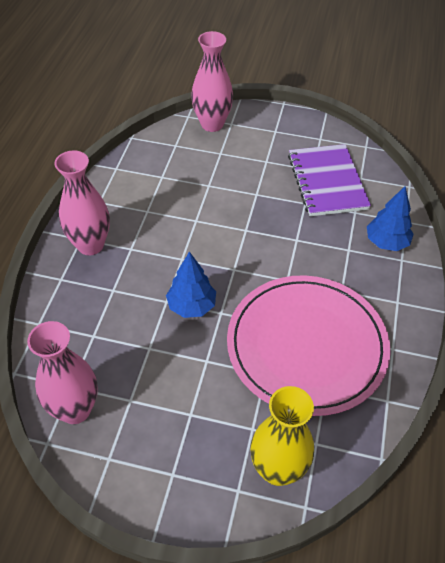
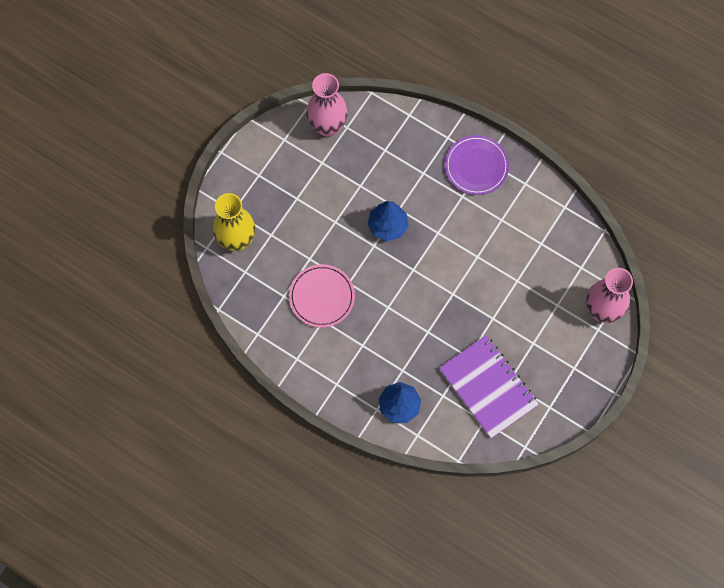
camera: 110 degrees right, 20 degrees up
(90, 245) = (476, 166): pink vase -> purple plate
(307, 346) = (322, 297): pink plate -> pink plate, size x0.52
(327, 182) = (488, 387): purple notebook -> purple notebook turned 45 degrees clockwise

